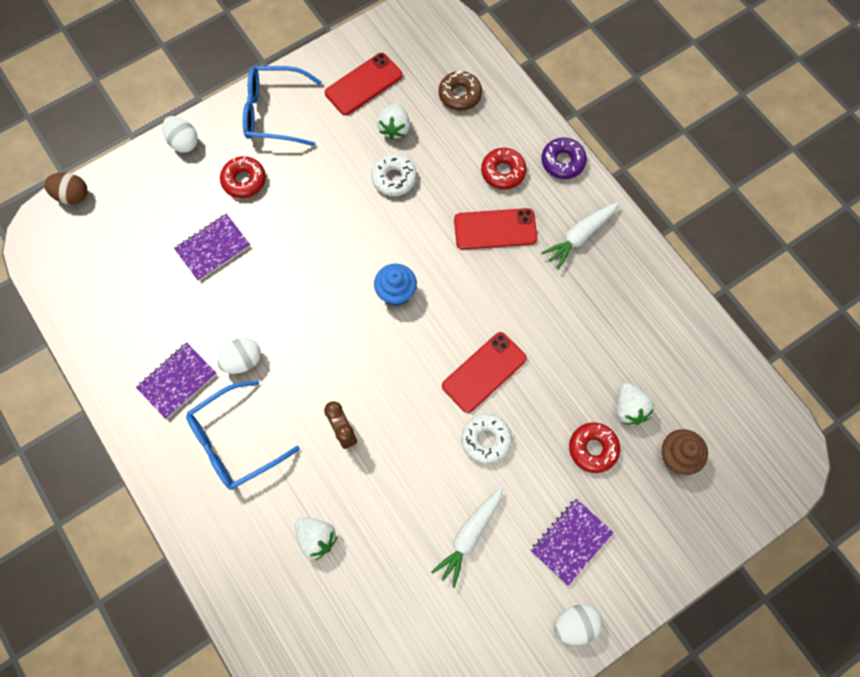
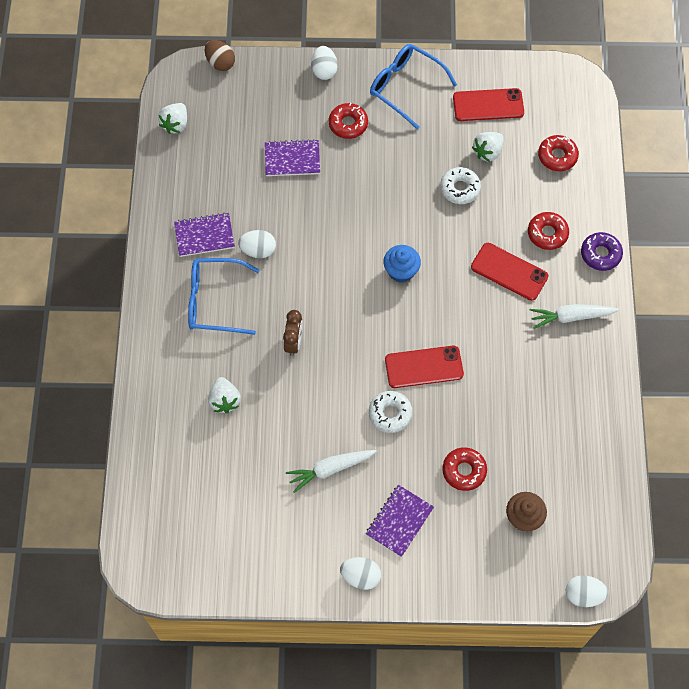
camera: 35 degrees right, 5 degrees down
(460, 95) = (557, 156): brown donut -> red donut
(571, 541) = (399, 521): purple notebook -> purple notebook turned 45 degrees counterclockwise
(629, 408) = (513, 461): white strawberry -> white strawberry (175, 124)
(781, 493) = (583, 594): none -> white egg

